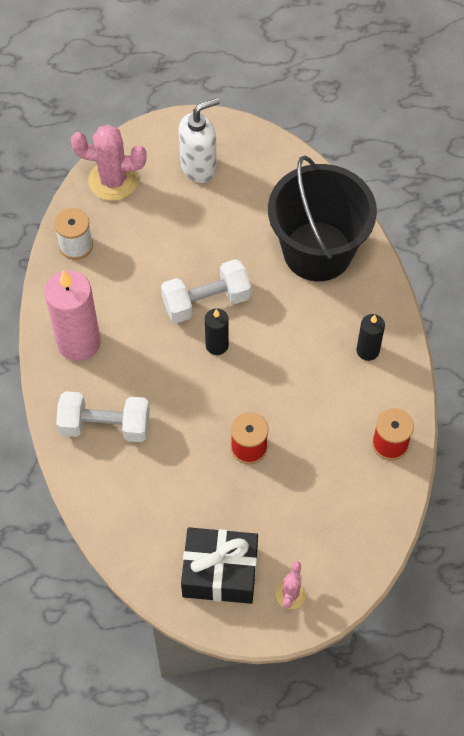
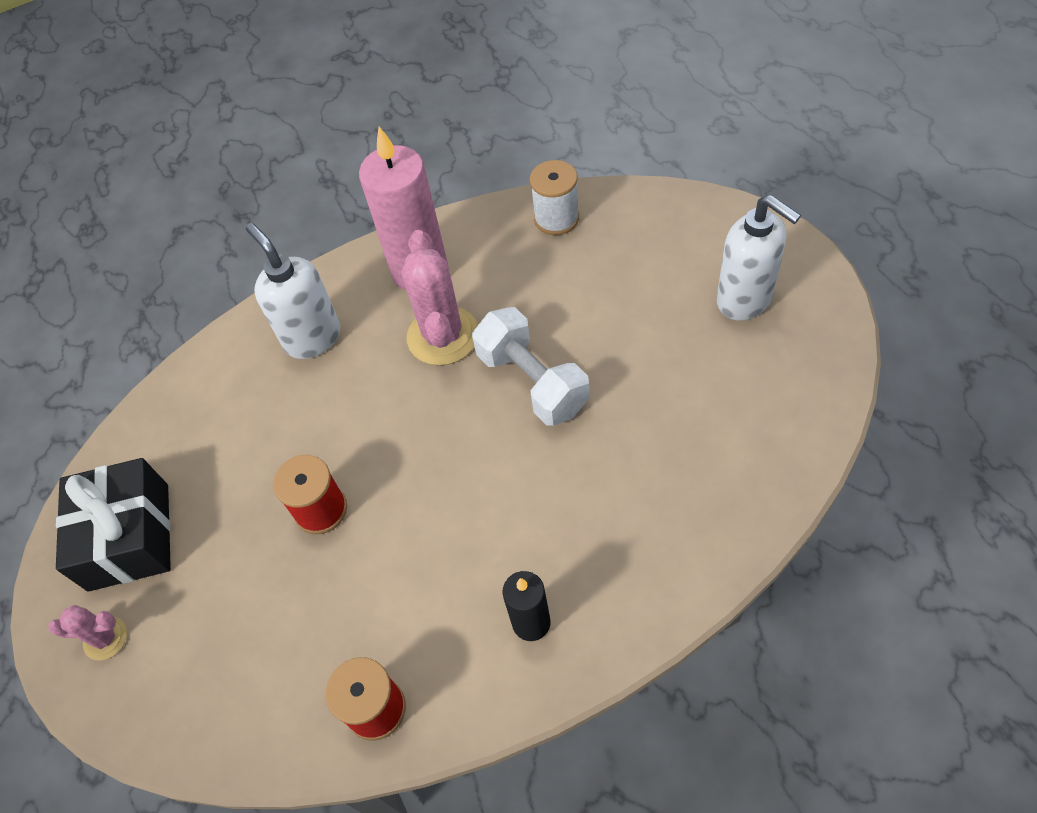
camera: 80 degrees right, 5 degrees down
(105, 425) = (312, 338): white dumbbell -> white soap dispenser
(113, 180) = (671, 219): pink cactus -> pink cactus (443, 336)
(217, 345) = (468, 417): black candle -> none
(317, 251) = (679, 493): black bucket -> none

